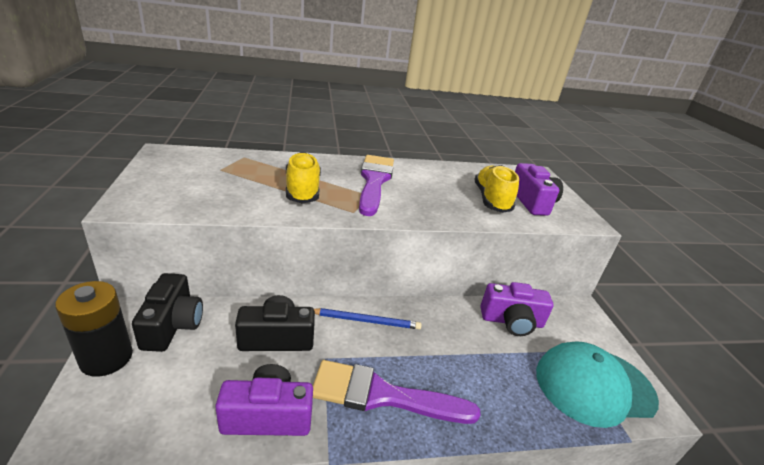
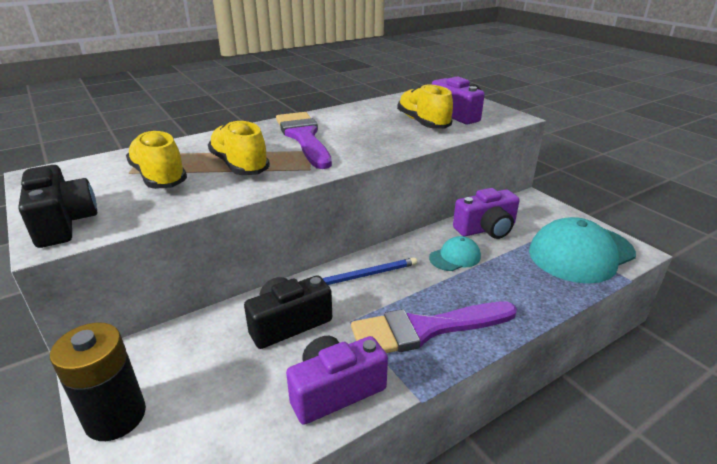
camera: 20 degrees left, 0 degrees up
(172, 325) = (166, 356): black camera -> black camera (63, 223)
(237, 180) = (159, 177): none -> yellow shoe
(461, 337) = (455, 257): none -> turquoise cap

